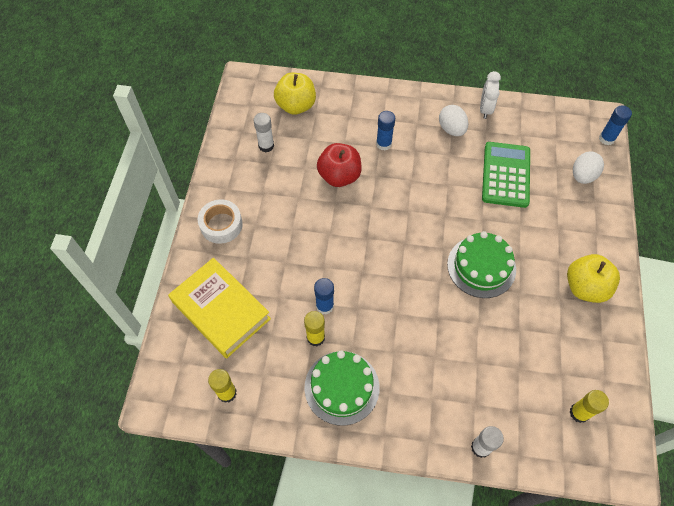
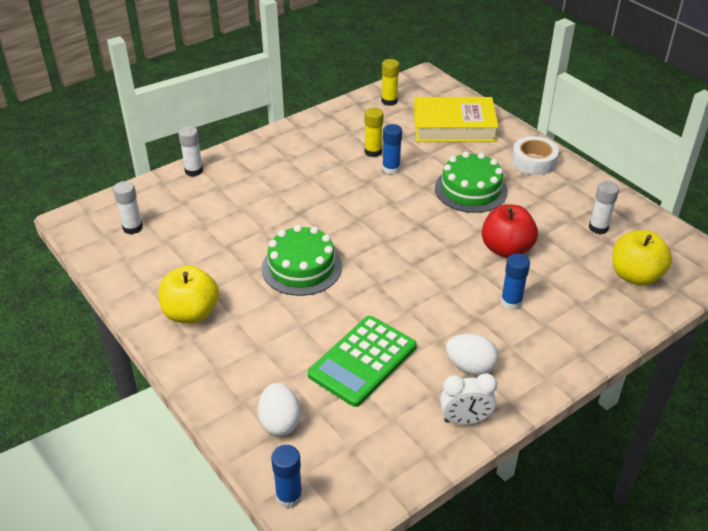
camera: 135 degrees right, 20 degrees down
(342, 387) = (322, 142): green cake -> green cake (471, 189)
(485, 109) = (465, 420): white clock -> white clock turned 120 degrees clockwise
(506, 175) = (362, 361): green calculator -> green calculator turned 75 degrees clockwise
(579, 413) = (132, 228): yellow glue stick -> white glue stick

